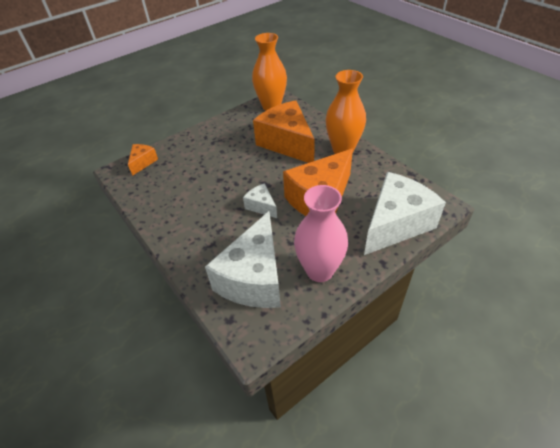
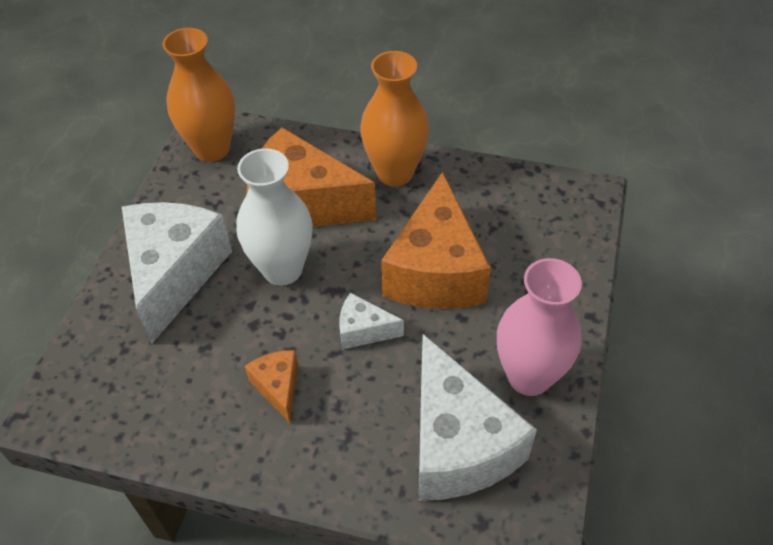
camera: 40 degrees left, 5 degrees up
(143, 162) = (82, 370): orange cheese -> orange cheese (278, 387)
(252, 164) = (282, 269): none -> white vase
(395, 224) = (560, 253): white cheese -> white cheese (175, 274)

